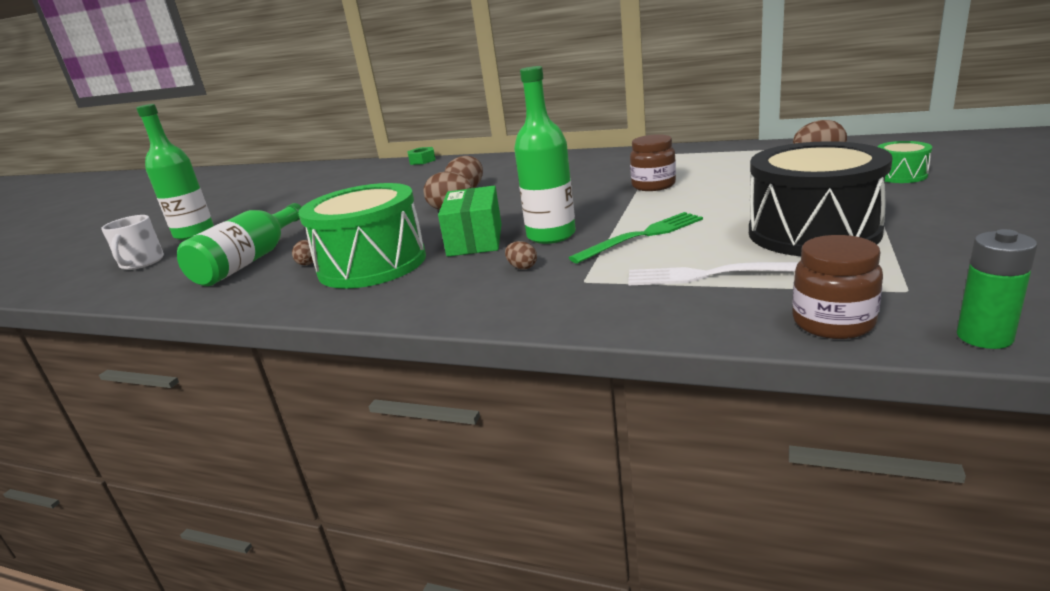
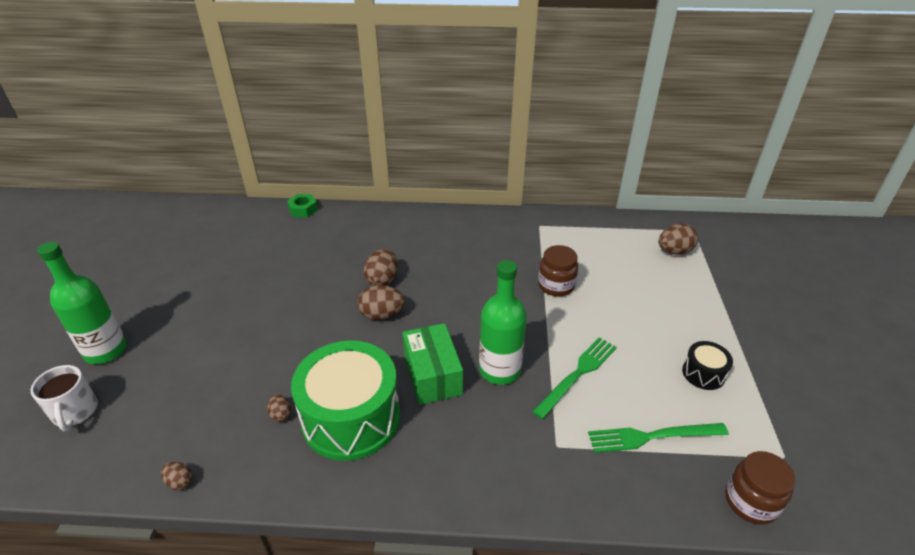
camera: 20 degrees left, 15 degrees up
(249, 261) = (211, 410): green bottle -> none
(522, 267) = (496, 424): brown egg -> brown egg (180, 482)
(713, 275) = (652, 436): white fork -> green fork
(813, 232) = (703, 373): black drum -> black drum, size x0.45
(900, 175) = (740, 287): green drum -> none
(984, 337) = (841, 515): green battery -> none

